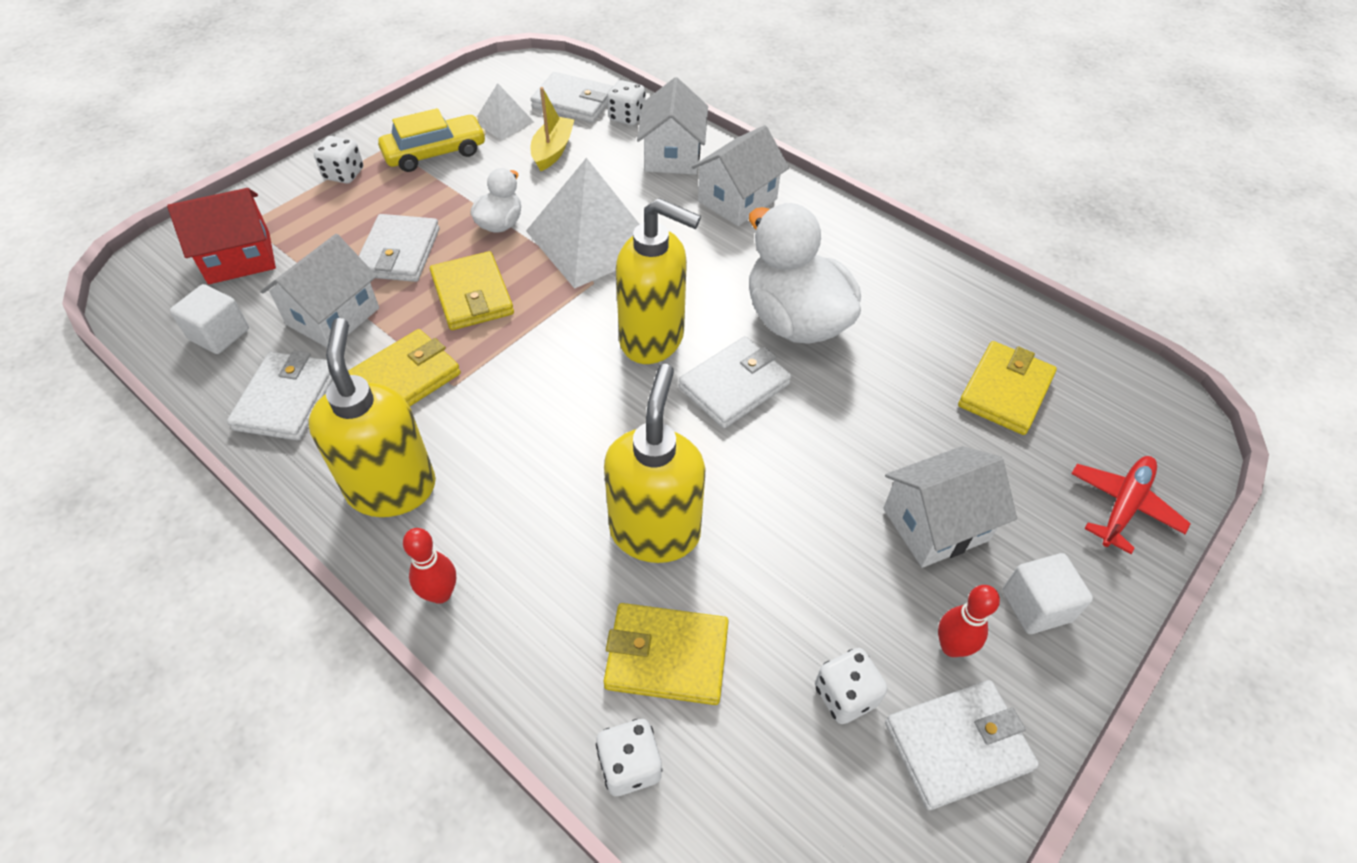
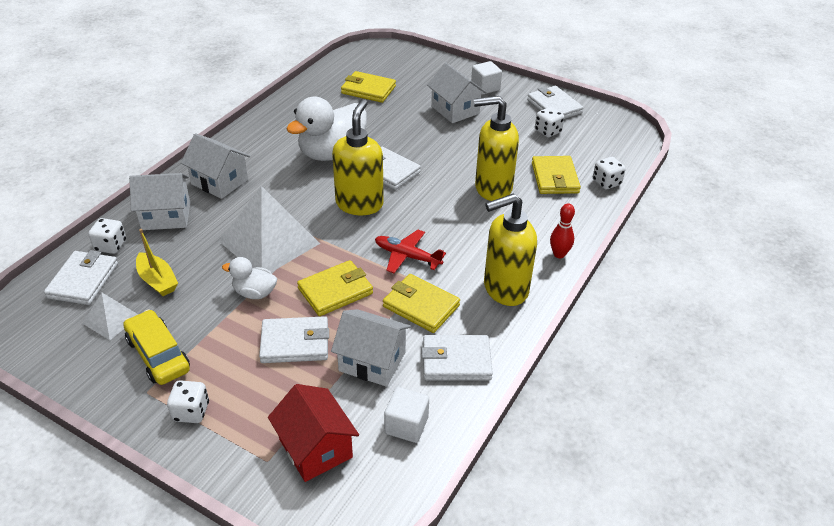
camera: 100 degrees left, 10 degrees down
(553, 151) = (157, 281): yellow boat -> yellow boat turned 135 degrees counterclockwise
(951, 646) = (513, 107): red bowling pin -> none
(1123, 506) = (427, 65): red plane -> red plane (407, 256)

